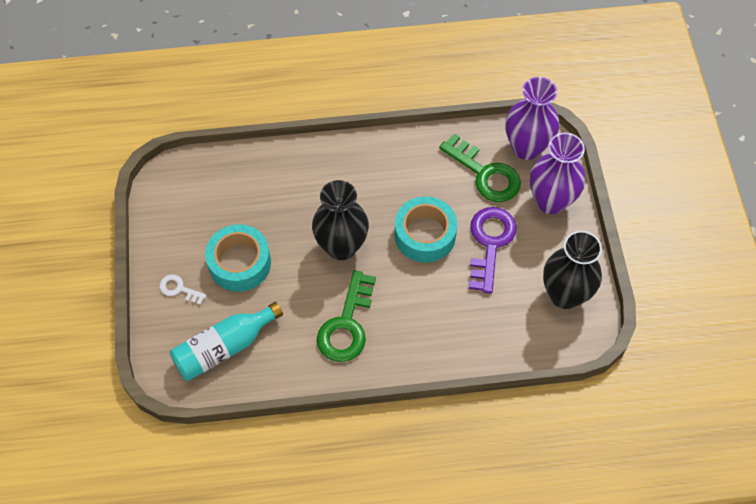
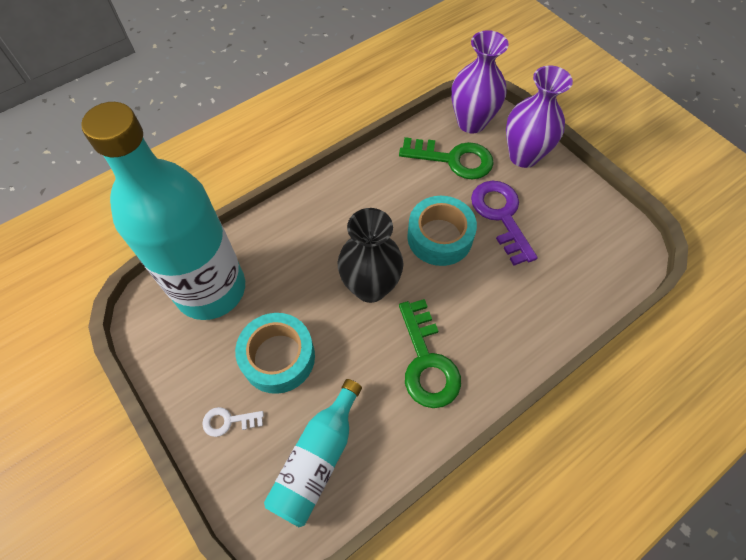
camera: 30 degrees left, 0 degrees up
(220, 186) = (210, 289): none -> turquoise bottle
(565, 294) = (595, 228): black vase -> none

